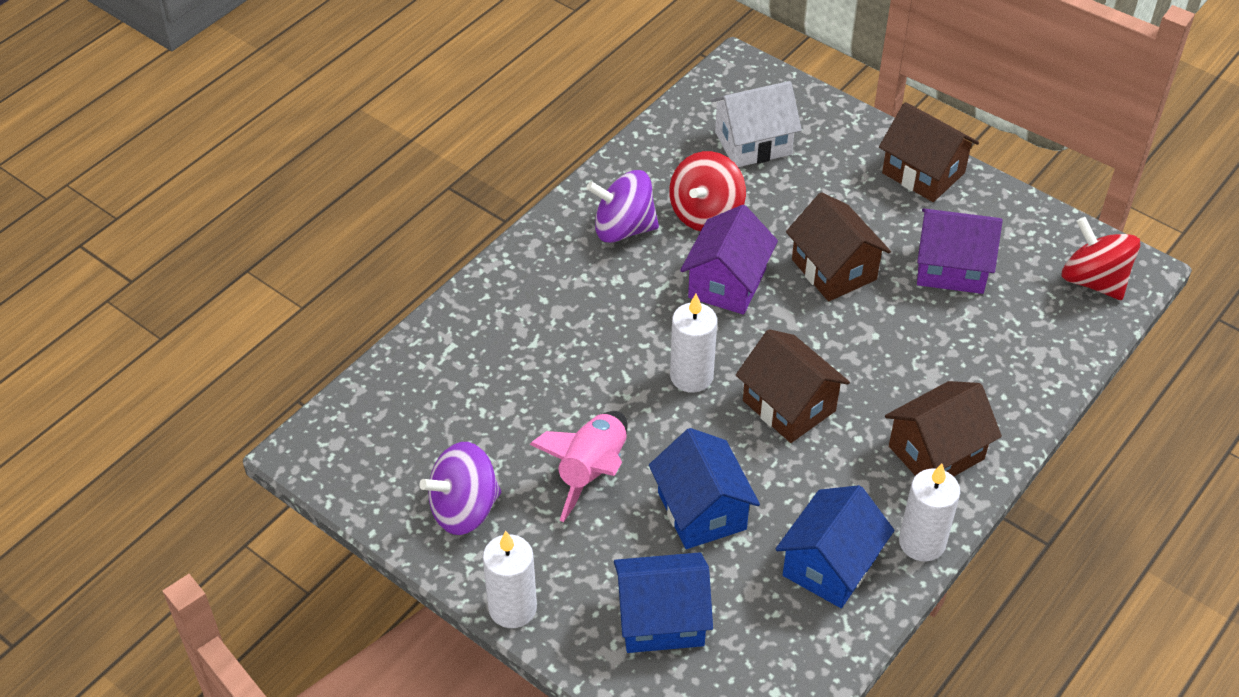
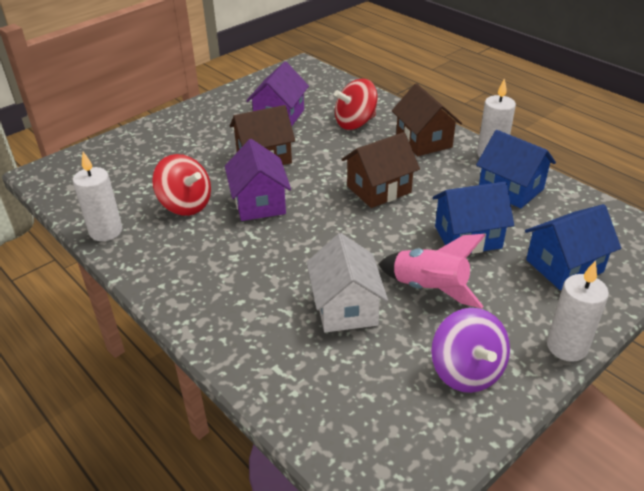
camera: 80 degrees left, 10 degrees down
(623, 228) = (180, 248): purple spinning top -> none
(661, 619) = (564, 266): blue house -> blue house turned 60 degrees clockwise
(691, 376) = (344, 229): white candle -> white candle (106, 231)
(727, 283) = (259, 203): purple house -> purple house turned 45 degrees clockwise
(753, 143) = (125, 176): white house -> white house (345, 307)
(923, 173) = (194, 115): brown house -> none
(1093, 281) = (305, 77): red spinning top -> red spinning top (355, 123)

